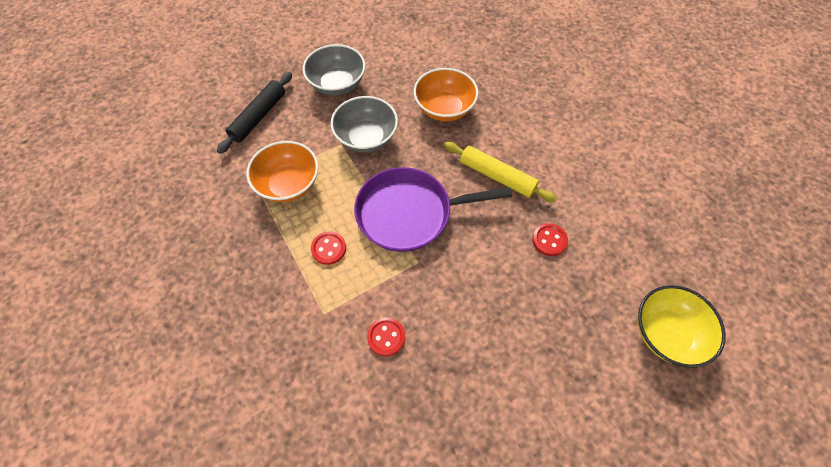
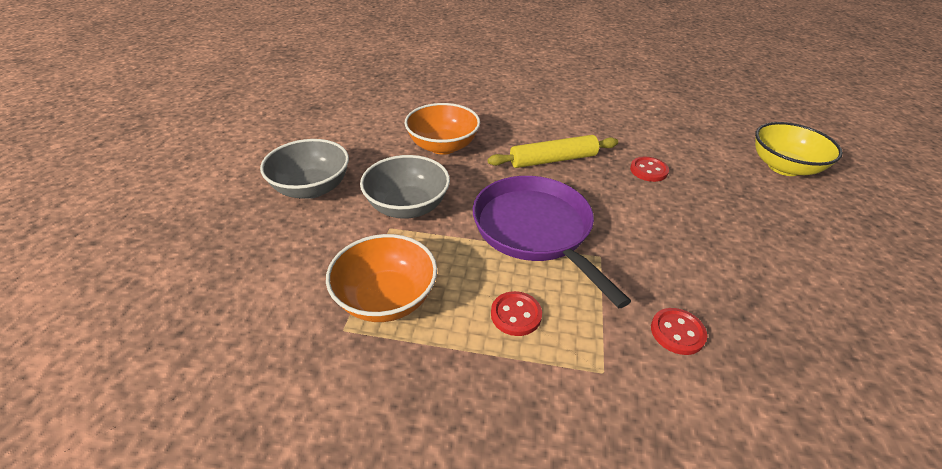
camera: 50 degrees left, 20 degrees down
(259, 117) = (254, 269): black rolling pin -> none
(409, 213) = (535, 230): purple pan -> purple pan turned 120 degrees clockwise

